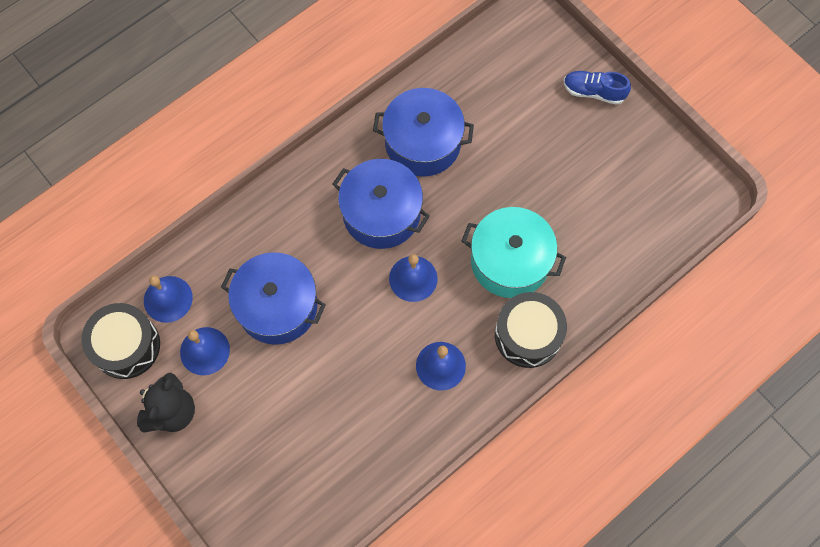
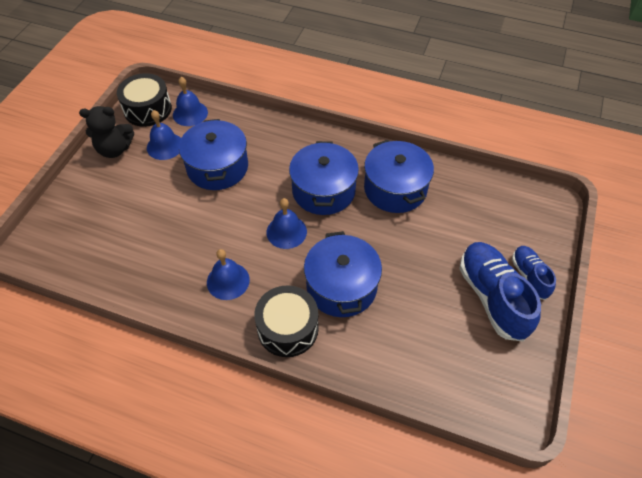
camera: 60 degrees right, 15 degrees down
(510, 261) = (341, 286): turquoise pot -> blue pot
(596, 137) = (492, 297): none -> blue shoe

